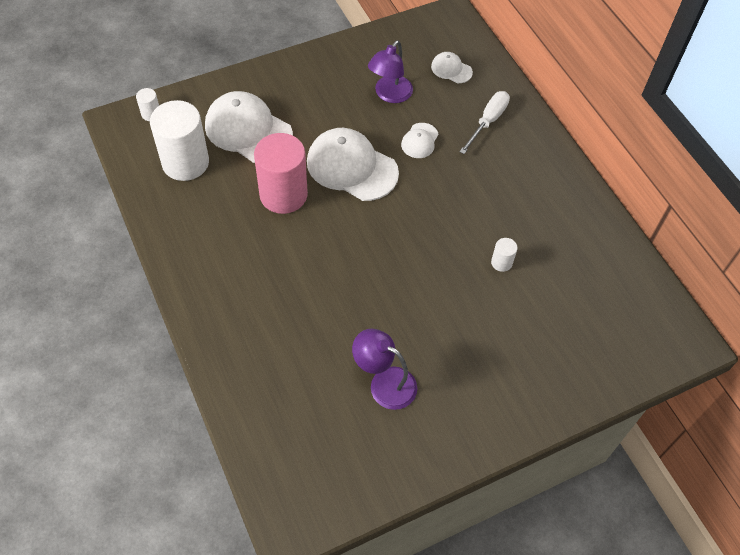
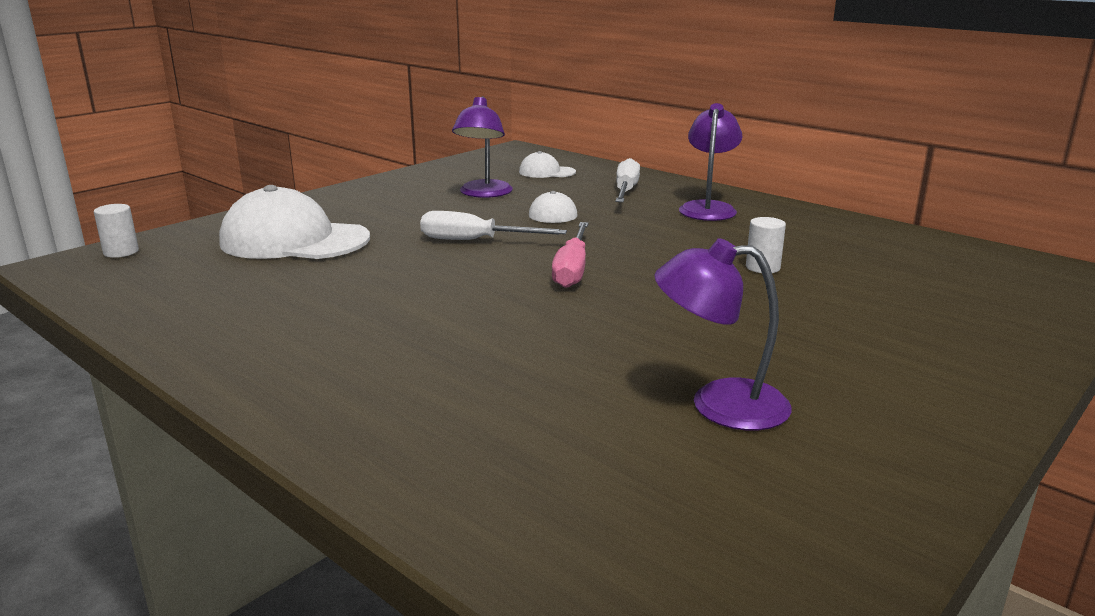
camera: 20 degrees left, 35 degrees down
(185, 162) = (198, 277): white cylinder -> none
(283, 194) = (384, 275): pink cylinder -> none
(351, 167) = (475, 241): white cap -> white screwdriver
(389, 225) = (572, 270): none -> pink screwdriver
(526, 169) = (708, 208): none -> purple lamp

